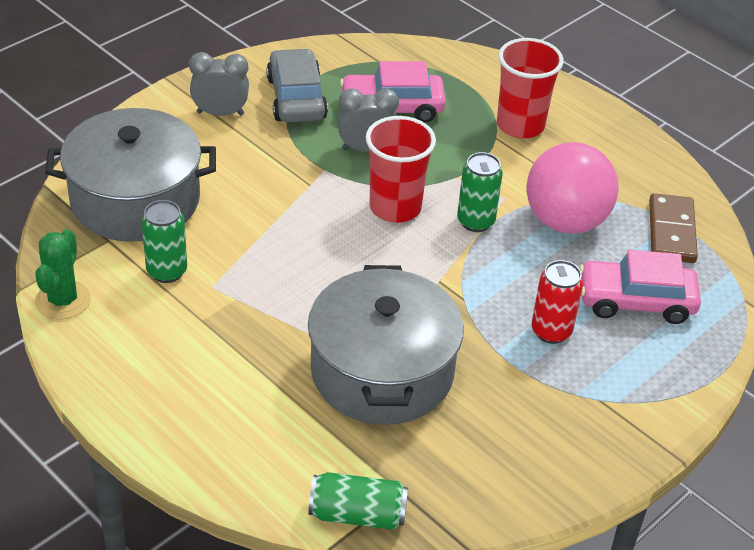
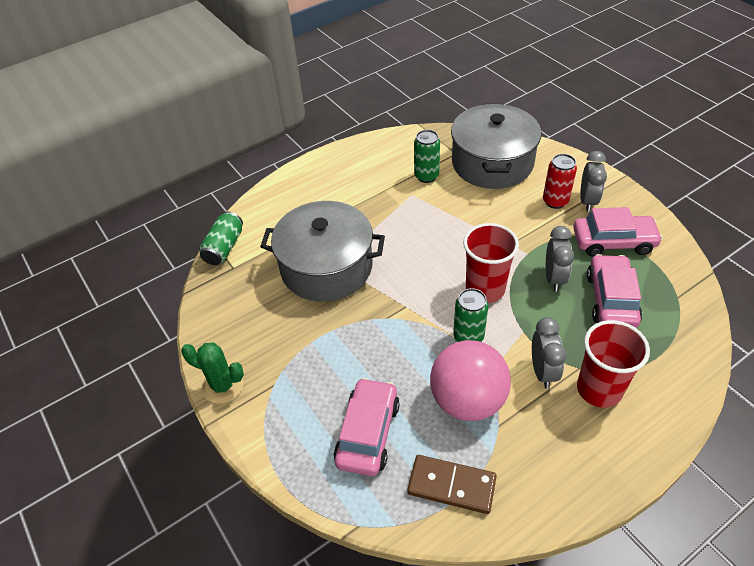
camera: 105 degrees right, 5 degrees up
(63, 300) = (407, 138): green cactus -> green cactus (223, 386)
(296, 98) = (613, 242): grey car -> pink car
(509, 163) = (543, 371): none -> grey clock
(551, 331) = (345, 366): red can -> red can (555, 201)

